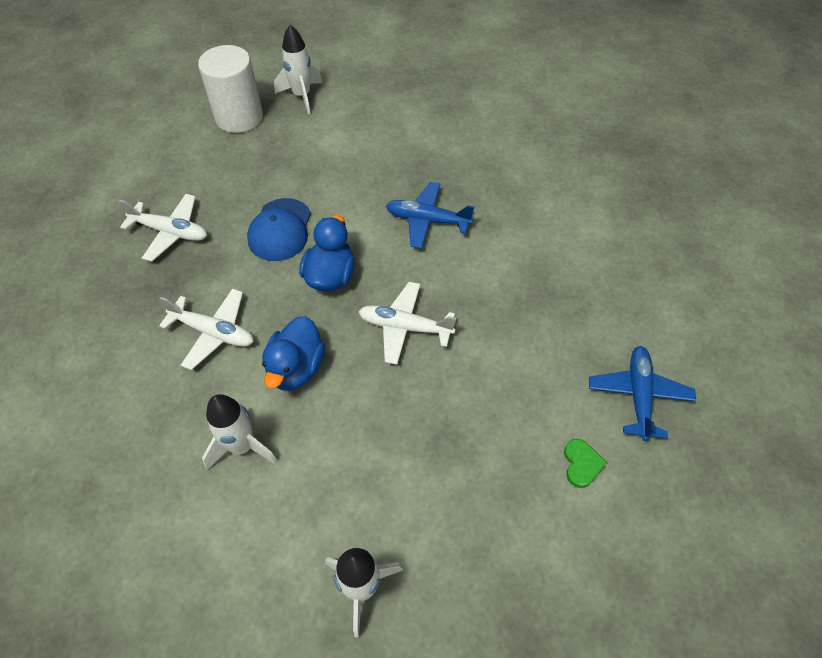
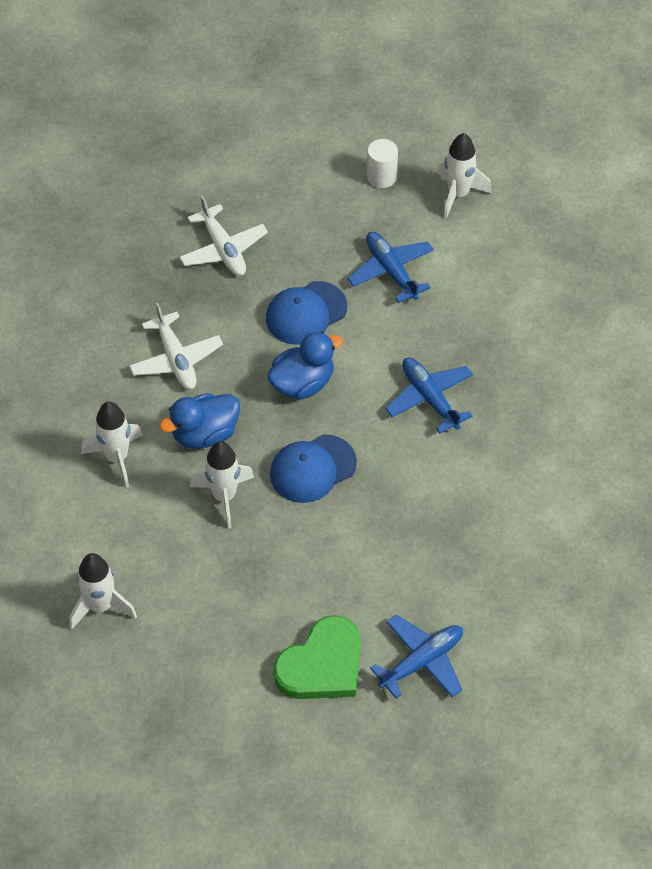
camera: 45 degrees right, 0 degrees up
(239, 117) = (381, 177): white cylinder -> white cylinder, size x0.54
(310, 165) = (391, 271): none -> blue plane
(363, 402) = (224, 496): none -> white rocket
(405, 327) = (312, 469): white plane -> blue cap
(581, 464) = (322, 665): green heart -> green heart, size x2.14

